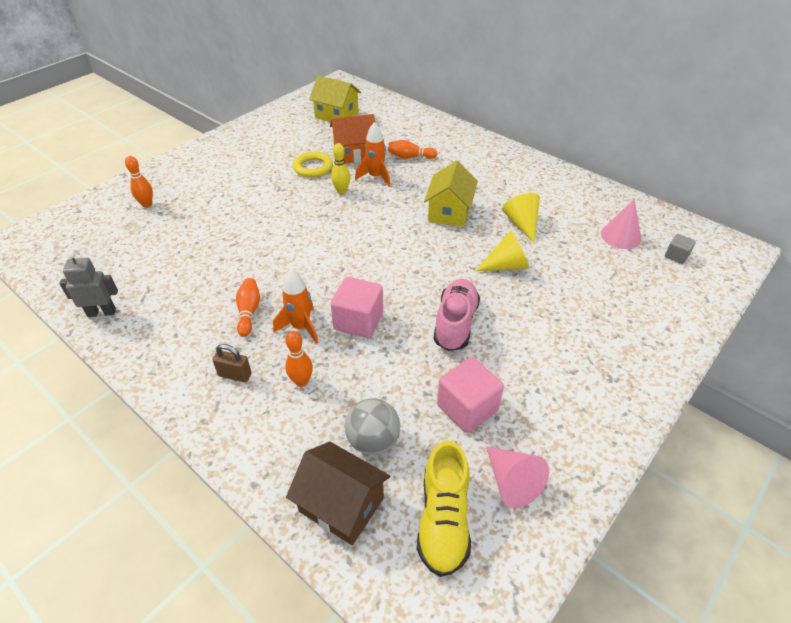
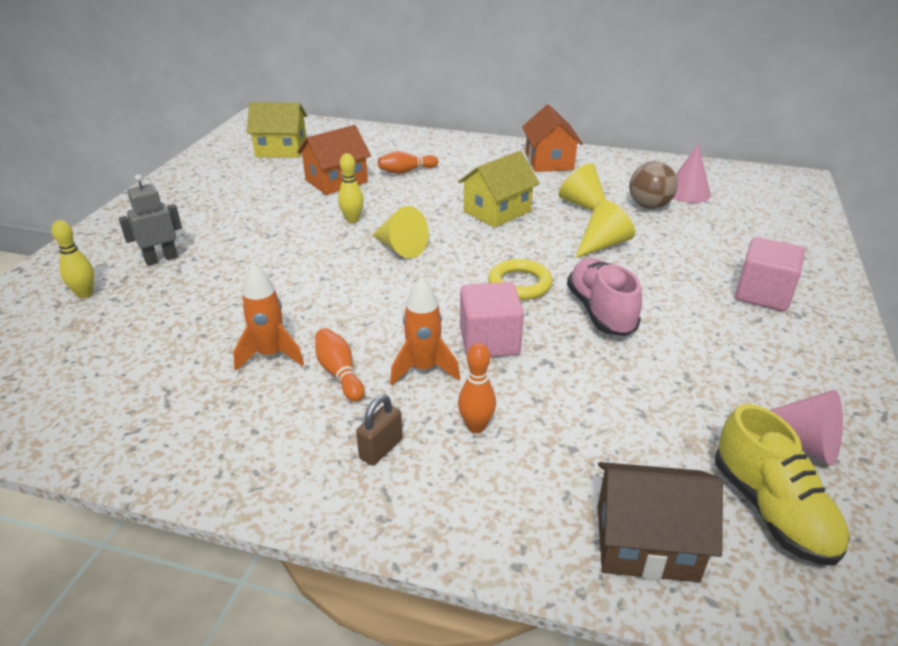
camera: 25 degrees left, 10 degrees down
(102, 312) = (113, 439): grey robot -> grey robot (161, 259)
(147, 204) = (85, 294): orange bowling pin -> yellow bowling pin
(235, 375) = (381, 449): brown padlock -> brown padlock turned 45 degrees counterclockwise
(313, 167) = (295, 205): yellow ring -> yellow ring (519, 284)
(356, 225) = (400, 248): none -> yellow cone
(373, 441) = (619, 458): grey ball -> none
(375, 177) = (382, 198): orange rocket -> orange rocket (271, 355)
(449, 212) = (497, 211): yellow house -> yellow house turned 60 degrees clockwise
(467, 408) = (689, 388): pink cube -> pink cube (762, 294)
(528, 175) = (549, 161): none -> orange house
(575, 240) = (649, 206): none -> brown ball
(676, 256) = (752, 196): grey cube -> none

